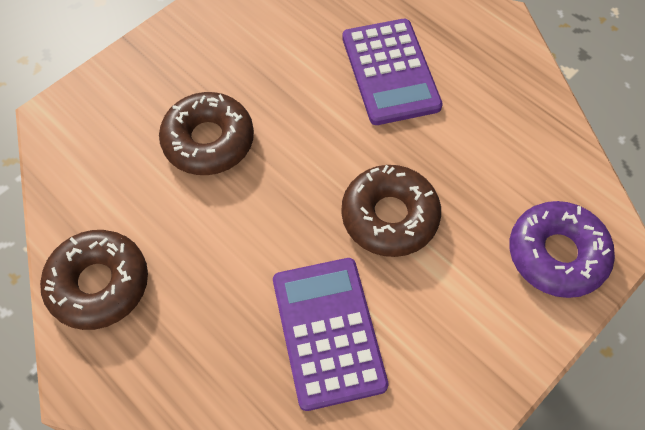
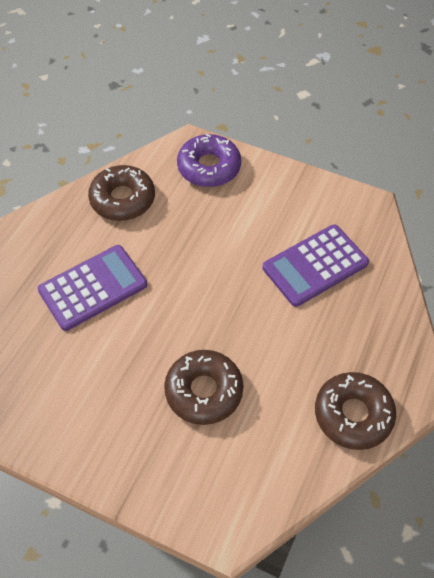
camera: 110 degrees left, 5 degrees down
(389, 216) = (219, 255): brown donut -> brown donut (122, 199)

